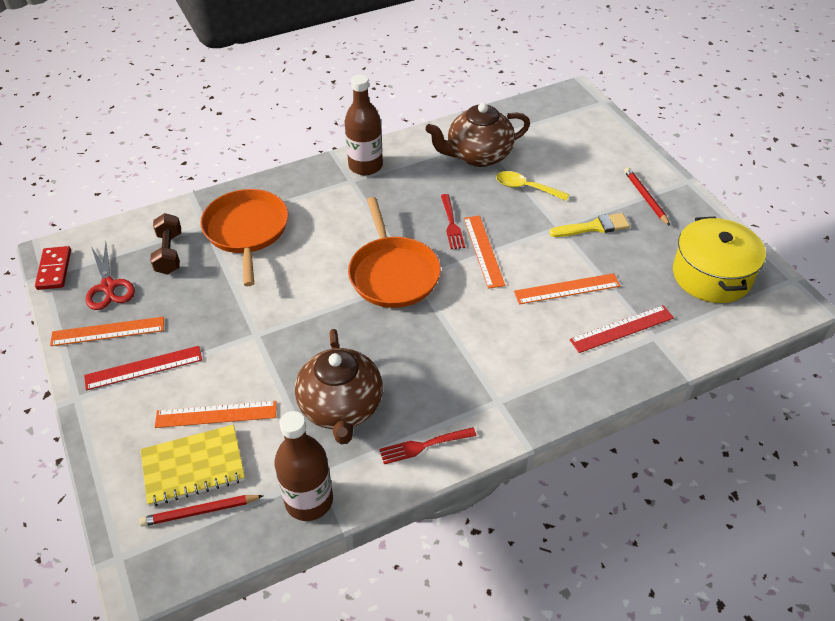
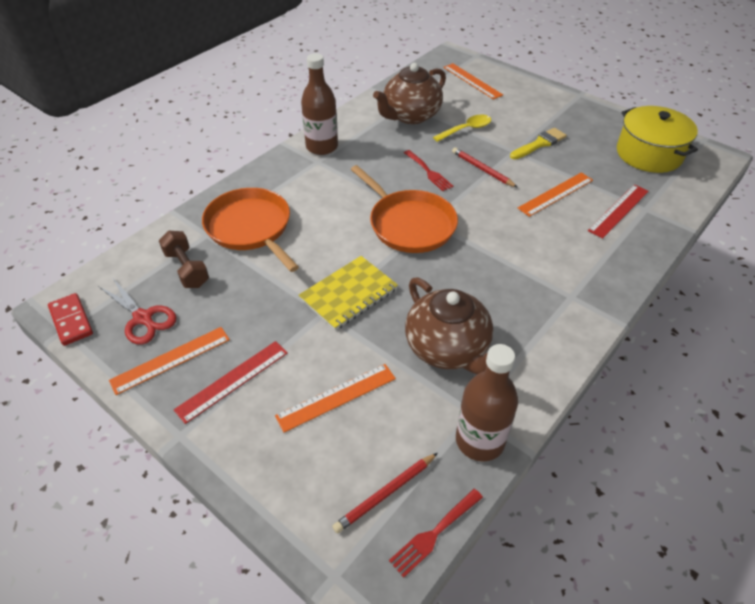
camera: 25 degrees left, 0 degrees up
(193, 466) = (348, 454): yellow notebook -> yellow notebook (348, 294)
(424, 445) = (541, 353): red fork -> red fork (435, 533)
(483, 251) = (470, 185): orange ruler -> orange ruler (472, 81)
(526, 188) = (466, 129): yellow spoon -> yellow spoon turned 150 degrees clockwise
(645, 197) = (560, 113): red pencil -> red pencil (482, 169)

